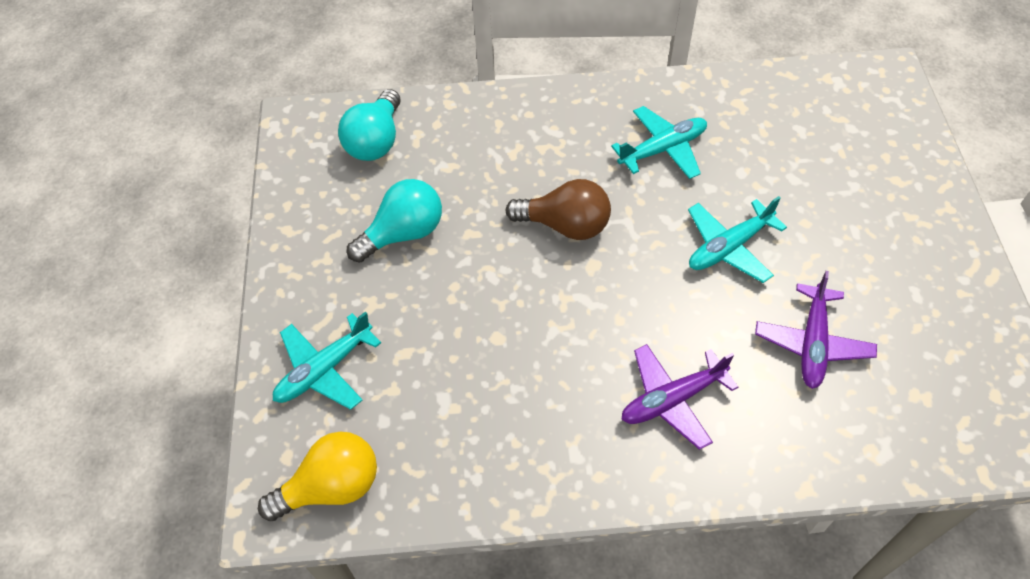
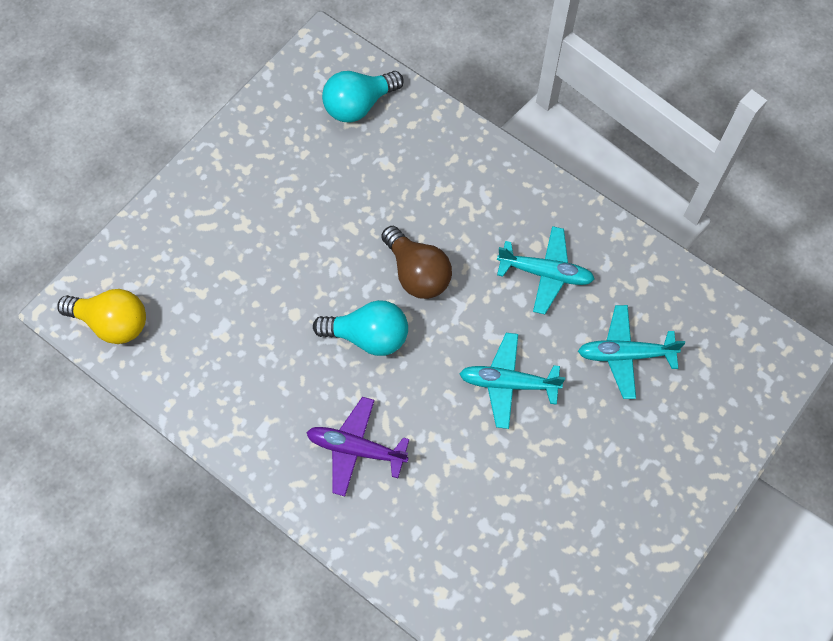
camera: 40 degrees right, 10 degrees up
(324, 369) = (176, 245): turquoise plane -> turquoise plane (625, 354)
(403, 233) = (309, 191): turquoise light bulb -> turquoise light bulb (368, 336)
(812, 343) = (486, 495): purple plane -> none

